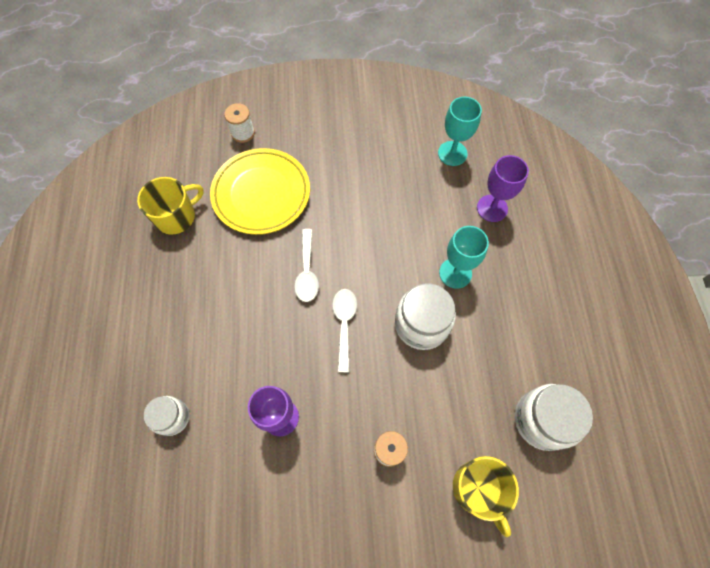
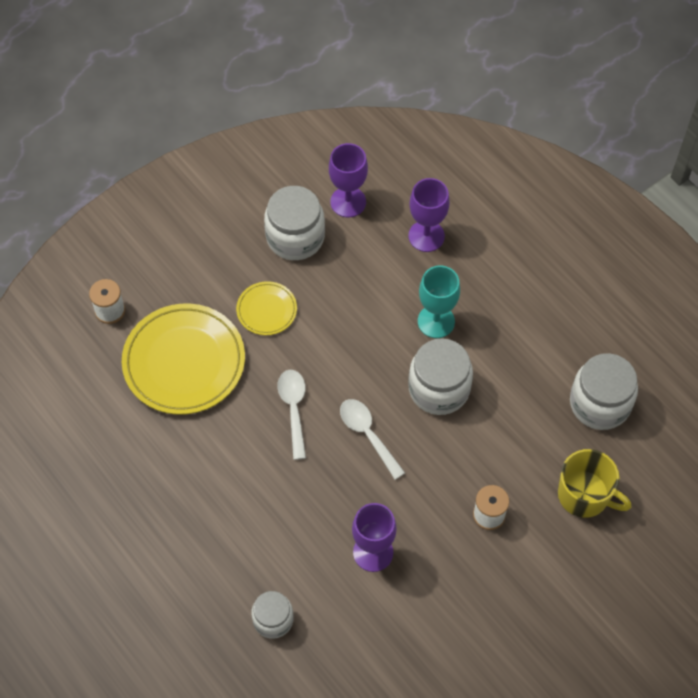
camera: 35 degrees left, 5 degrees down
(176, 216) = (113, 440): yellow mug -> none
(307, 272) = (293, 409): white spoon -> white spoon turned 150 degrees counterclockwise
(342, 192) = (266, 310): none -> yellow plate
(398, 156) = (295, 237): none -> white jar
(452, 153) = (348, 202): turquoise goblet -> purple goblet

